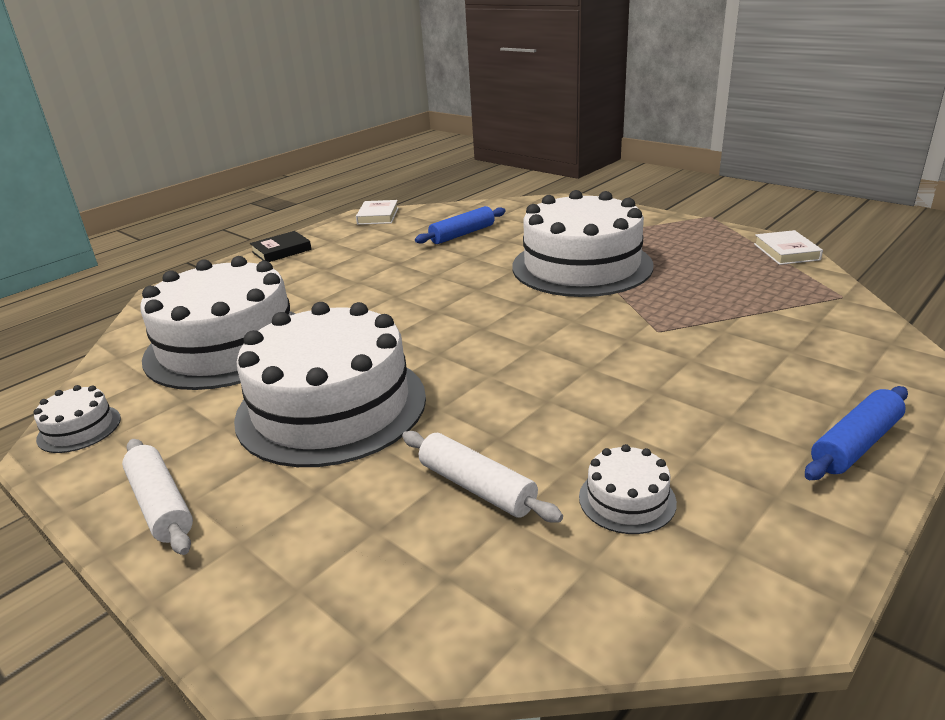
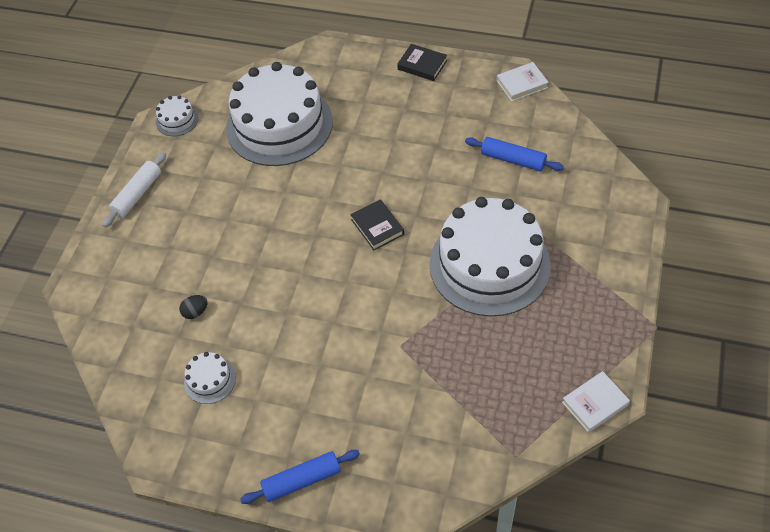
camera: 65 degrees right, 25 degrees up
(331, 406) = (238, 213): white cake -> none
(470, 312) = (377, 227): none -> black book
(477, 487) = (195, 312): white rolling pin -> black egg
(855, 444) = (302, 480): blue rolling pin -> blue rolling pin turned 45 degrees counterclockwise

